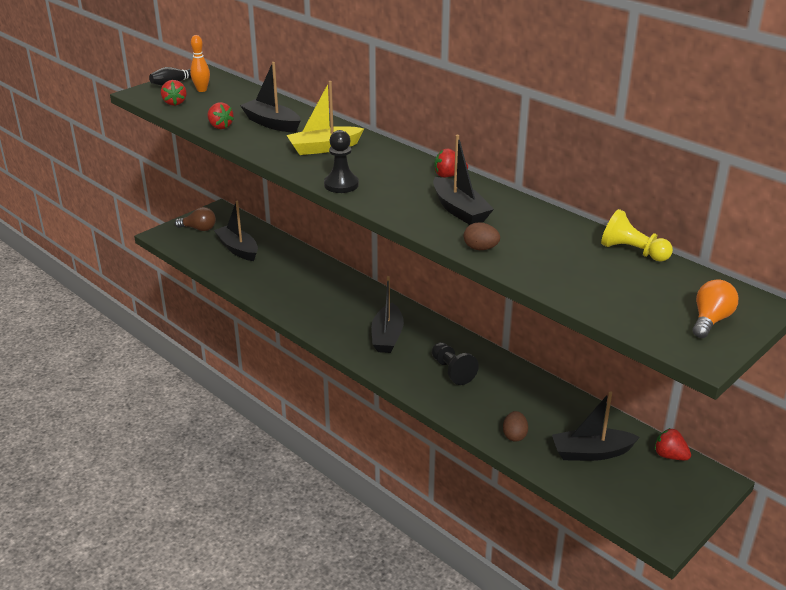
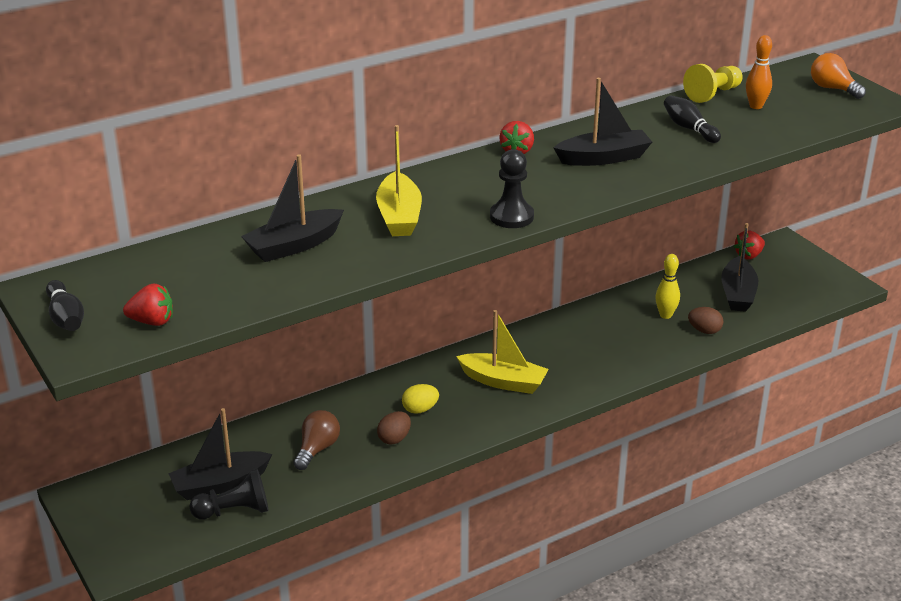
camera: 75 degrees left, 0 degrees up
(199, 229) = (127, 521): brown light bulb -> brown light bulb (317, 449)
(202, 90) = (116, 294): orange bowling pin -> orange bowling pin (756, 106)
(220, 126) = (276, 287): red strawberry -> none
(338, 306) = (420, 409): none -> yellow egg
(387, 336) = (503, 382): black boat -> yellow boat
(452, 371) = (586, 348): black pawn -> black pawn (234, 511)
(480, 248) = (689, 160): brown egg -> brown egg (394, 439)
(526, 410) = (665, 315): none -> yellow bowling pin
(546, 244) = (689, 128): none -> black bowling pin

